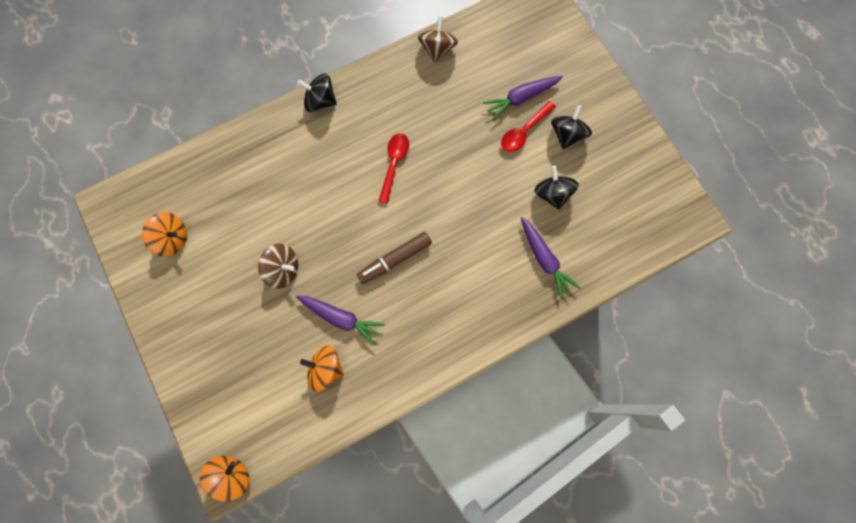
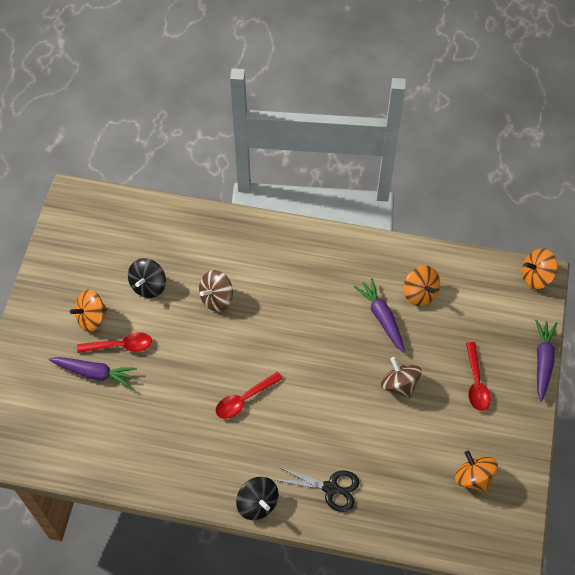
camera: 140 degrees left, 15 degrees down
(220, 321) = (476, 383): none -> red spoon
(275, 150) = (331, 488): none -> black scissors
(394, 260) = (308, 328): brown marker -> none
(437, 49) = (117, 470): brown spinning top -> brown spinning top (216, 298)
(544, 259) = (201, 248): purple carrot -> purple carrot (543, 361)
(567, 134) = (92, 318): black spinning top -> orange spinning top

